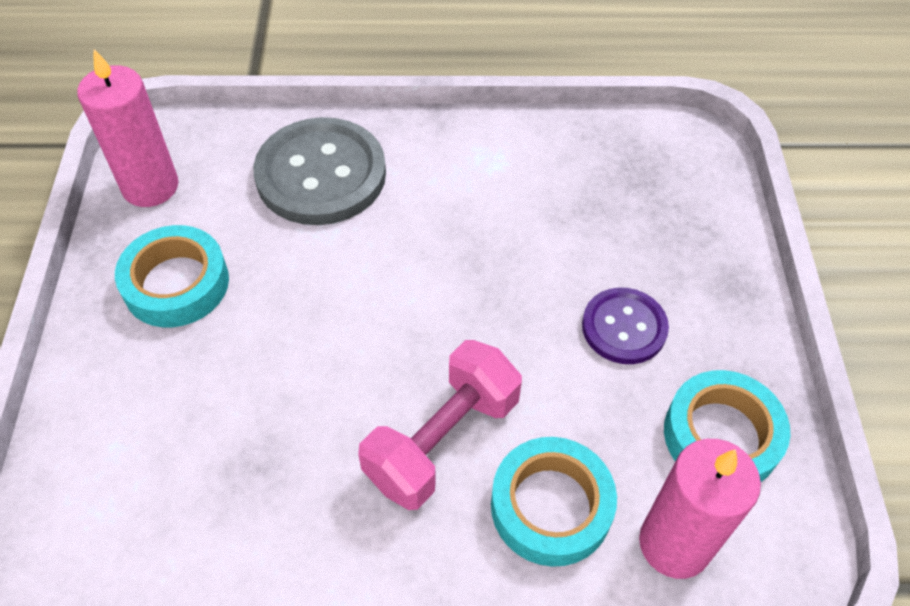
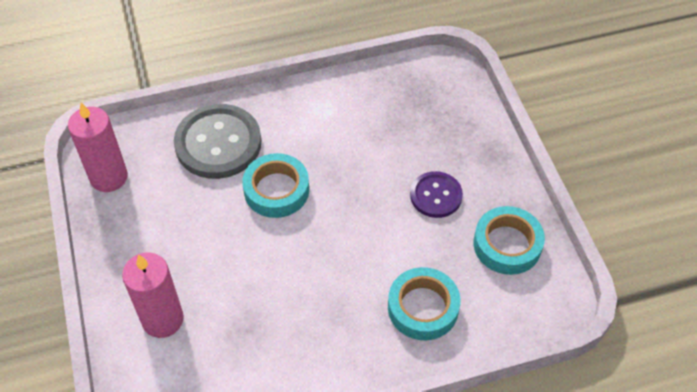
camera: 15 degrees left, 0 degrees up
(176, 283) = (152, 235): turquoise tape -> turquoise tape (276, 190)
(442, 440) = (350, 287): pink dumbbell -> none
(674, 543) = (496, 310): pink candle -> pink candle (163, 319)

